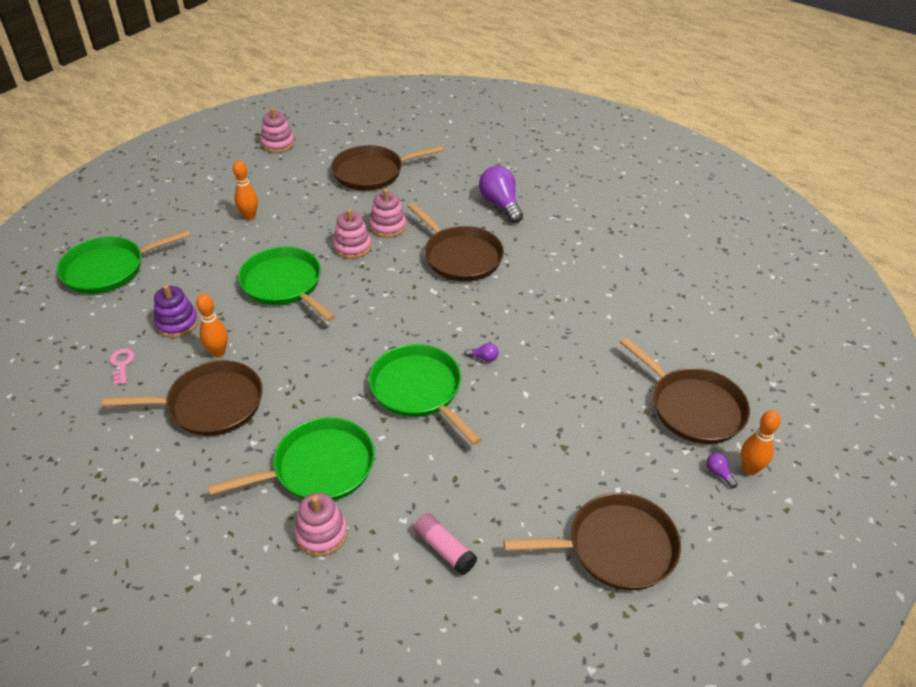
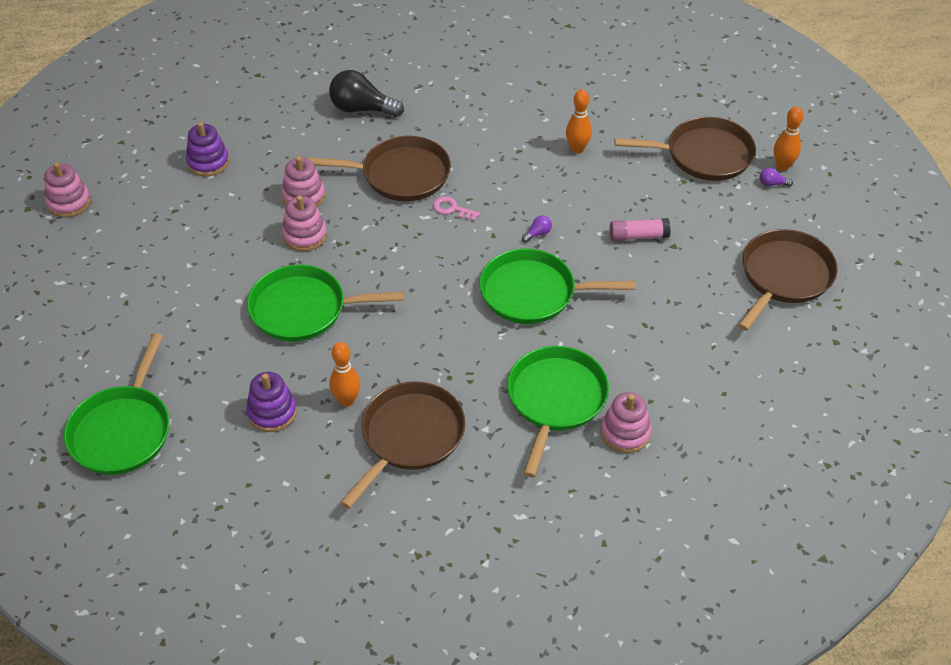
camera: 50 degrees left, 5 degrees up
(122, 364) = (286, 479): pink key -> pink key (452, 209)
(249, 216) = (168, 283): orange bowling pin -> orange bowling pin (577, 149)
(372, 172) = (208, 162): brown pan -> purple stacking toy
(444, 549) = (704, 368): pink glue stick -> pink glue stick (638, 236)
(500, 204) = (362, 109): purple light bulb -> black light bulb

